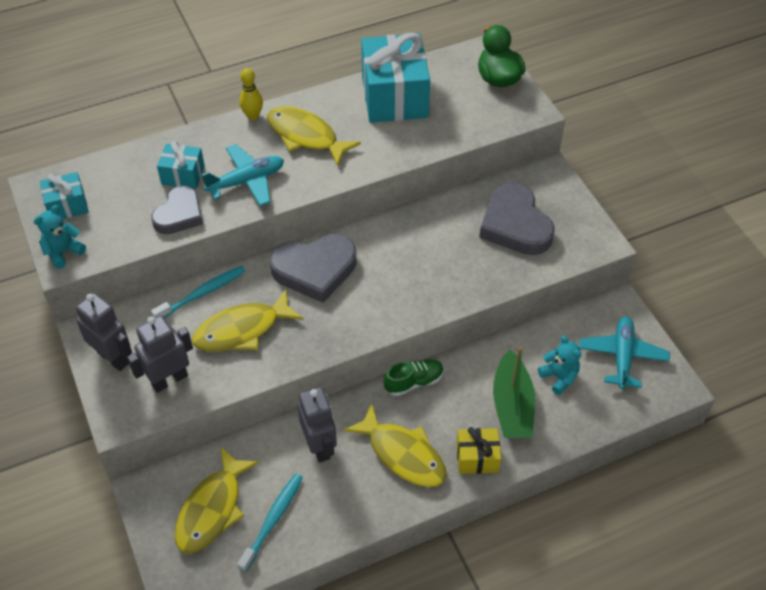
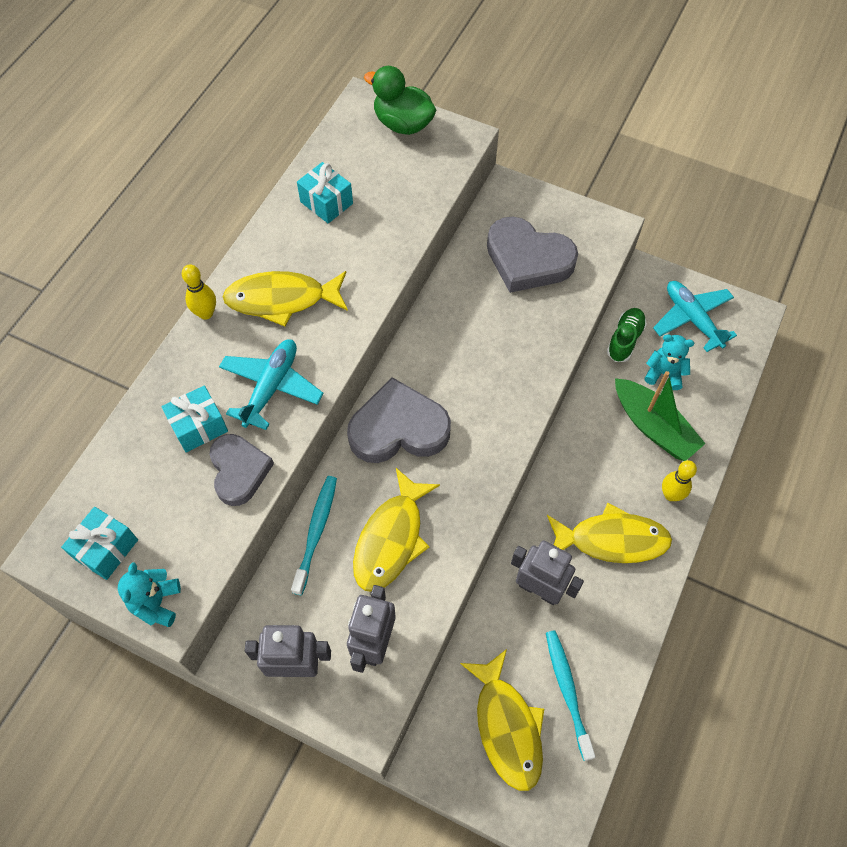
camera: 40 degrees left, 10 degrees up
(315, 270) = (398, 428): grey heart -> grey heart turned 135 degrees counterclockwise
(394, 97) = (326, 202): turquoise gift -> turquoise gift, size x0.50
(414, 382) = (558, 467): green shoe -> green shoe (624, 340)
(477, 458) = (671, 495): yellow gift -> yellow bowling pin

